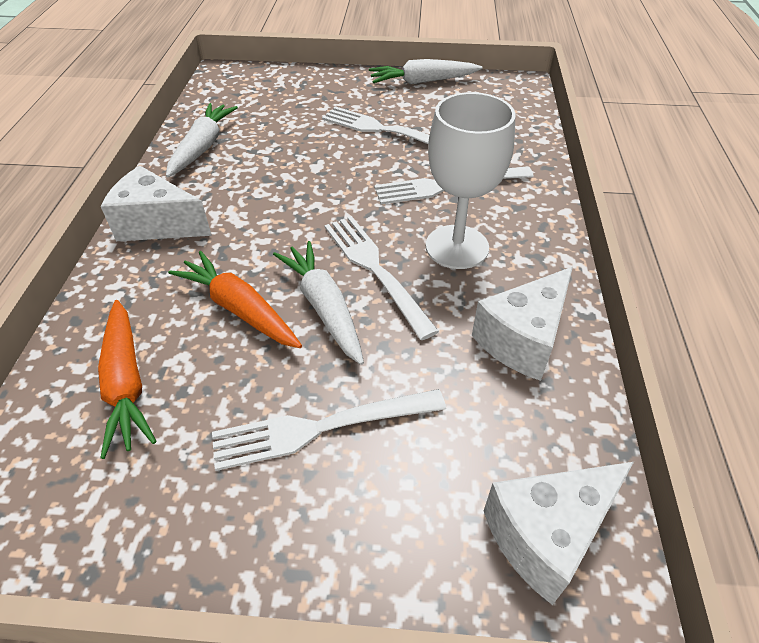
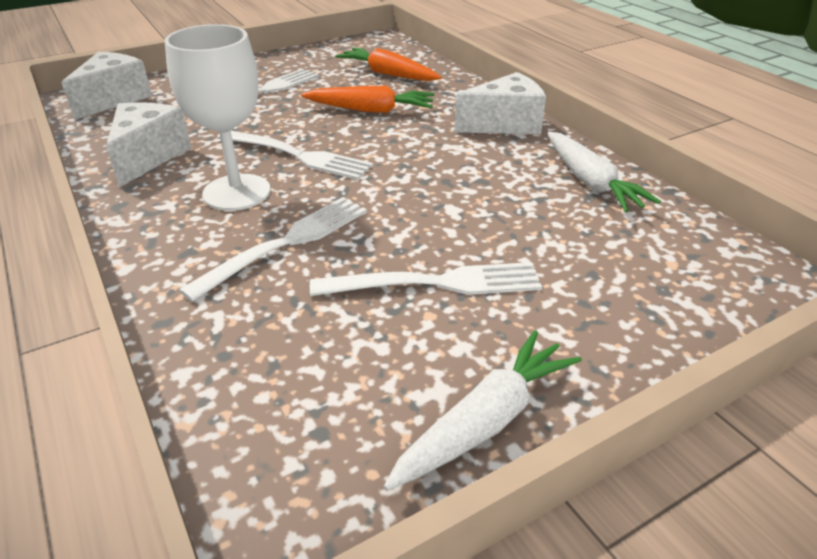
camera: 145 degrees right, 10 degrees down
(324, 307) = (314, 127): white carrot -> none

